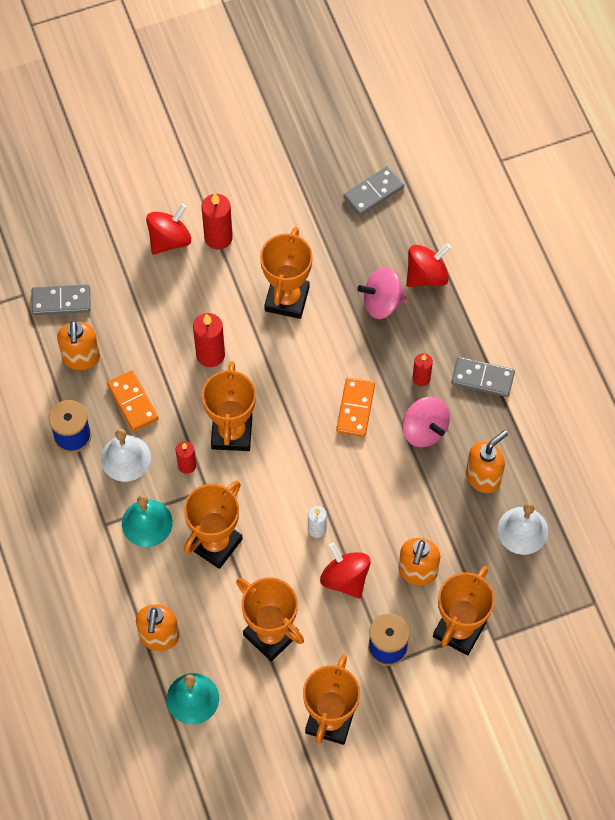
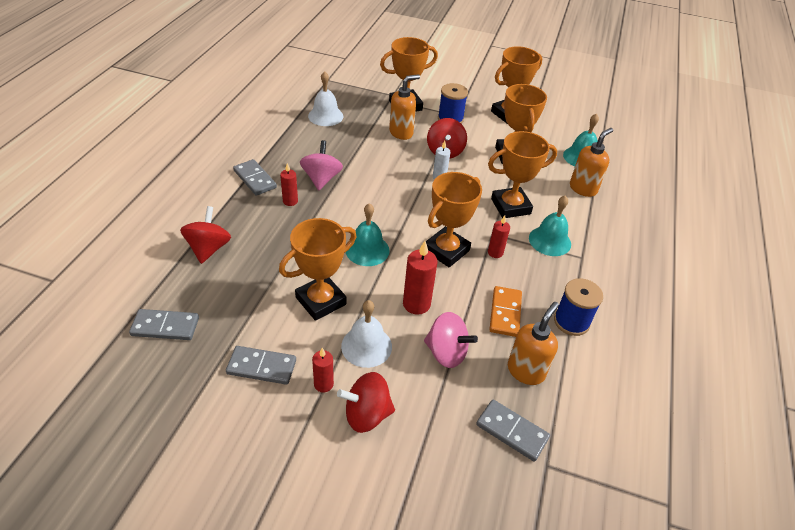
camera: 145 degrees left, 20 degrees down
(125, 458) = (538, 283): white bell -> white bell (366, 346)
(218, 237) = (323, 384): red candle -> red candle, size x0.62
(273, 217) = (261, 367): none -> grey domino
(299, 378) = (367, 250): none -> turquoise bell
(355, 408) = (349, 213): orange domino -> none
(382, 302) = (259, 254): pink spinning top -> pink spinning top (446, 353)
(426, 275) = (209, 248): red spinning top -> red spinning top turned 90 degrees clockwise
(483, 477) = (317, 143): orange soap dispenser -> none

